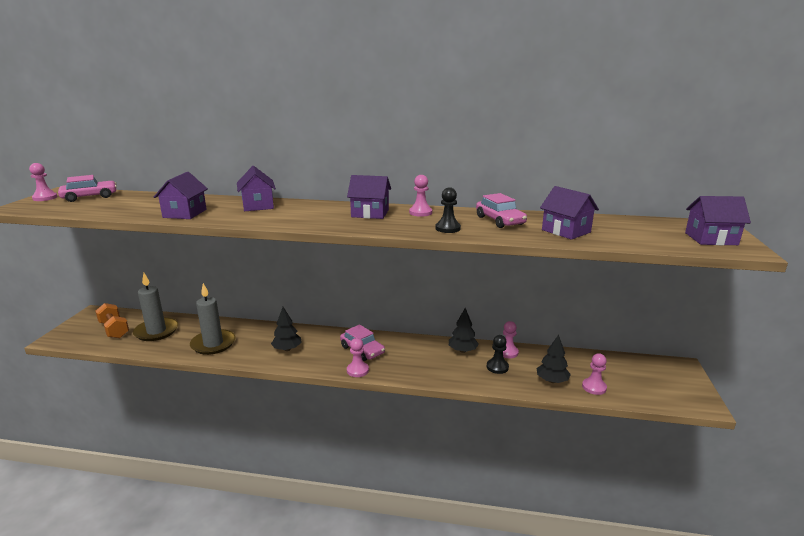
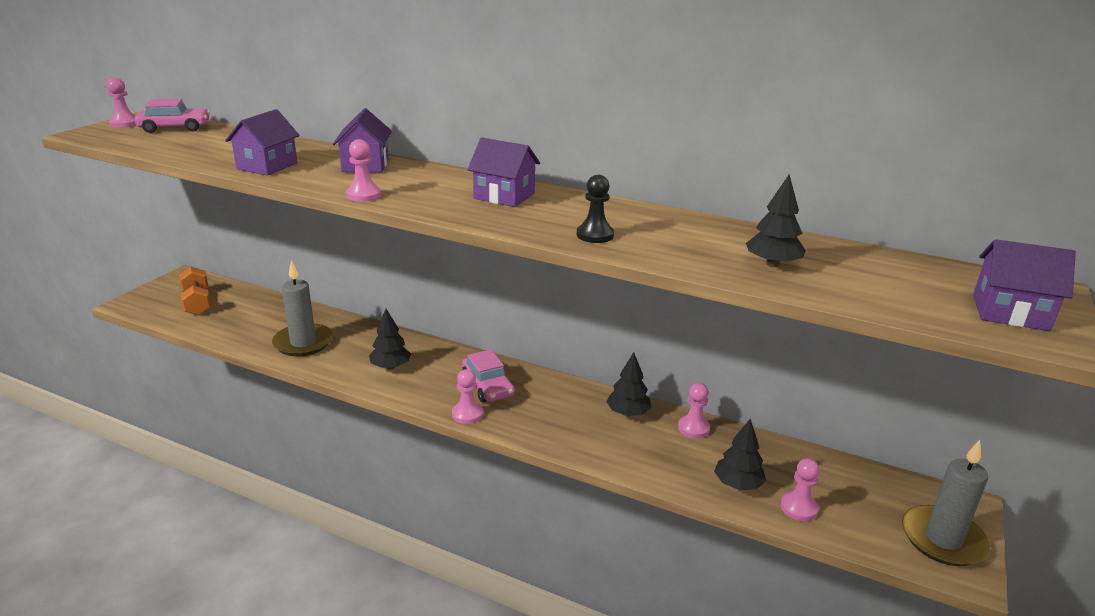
camera: 15 degrees right, 5 degrees up
(156, 331) = (244, 313): grey candle -> grey candle (942, 539)
(420, 212) = (576, 204): pink pawn -> pink pawn (363, 195)
(497, 367) = (666, 447): black pawn -> none
(500, 220) = (683, 232): pink car -> none
(566, 231) = (772, 264): purple house -> black tree

